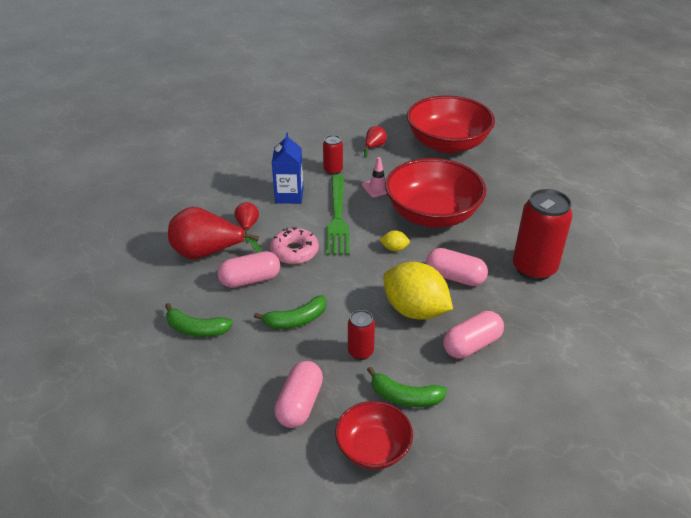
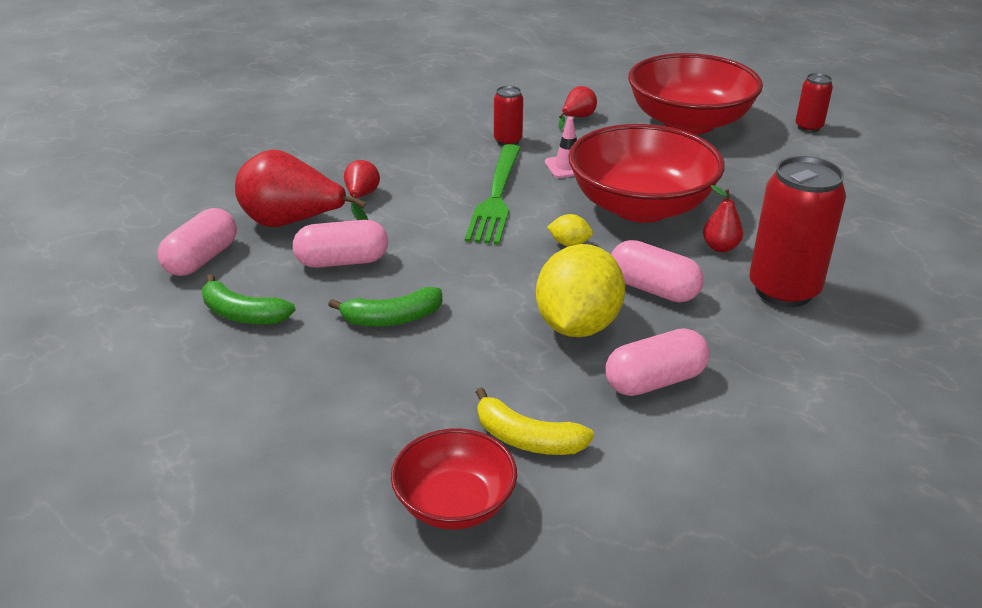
camera: 10 degrees right, 5 degrees down
(289, 196) = (434, 165): blue carton -> none
(294, 251) = (419, 233): pink donut -> none
(299, 404) = (360, 428): pink capsule -> pink capsule (201, 259)
(360, 352) = (476, 370): red can -> red can (808, 127)
(405, 397) = (527, 439): green banana -> yellow banana
(415, 310) = (577, 325): yellow lemon -> yellow lemon turned 60 degrees clockwise
(489, 240) = (720, 247): none -> red pear

